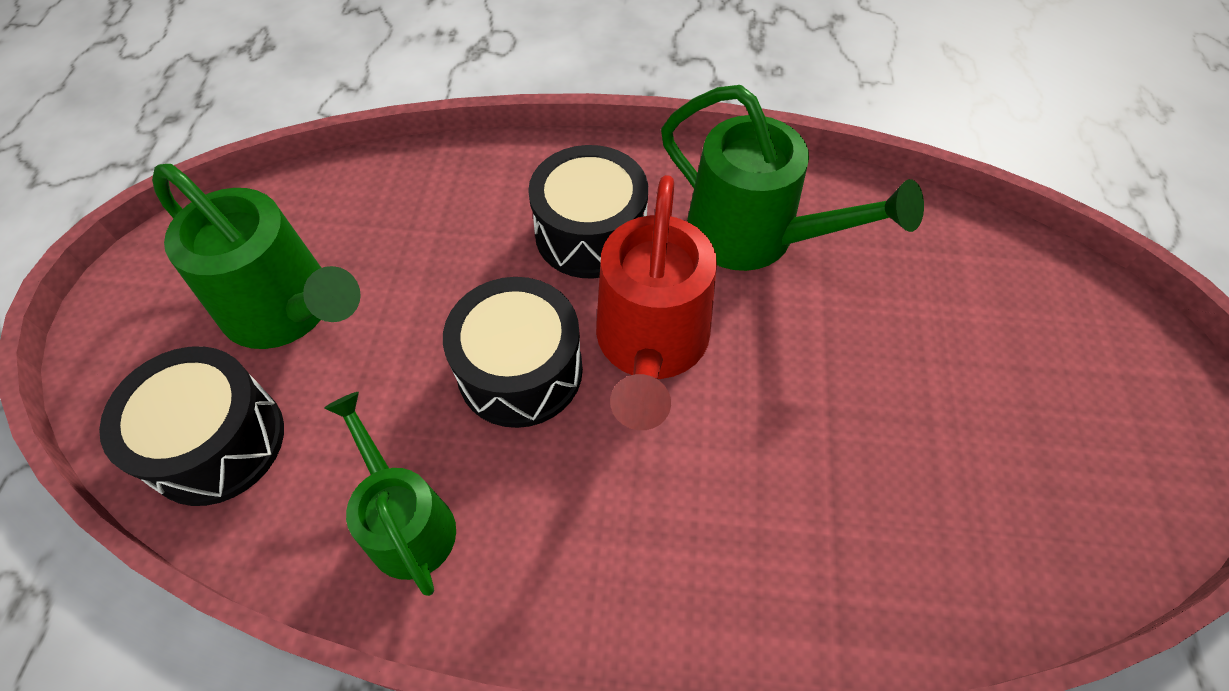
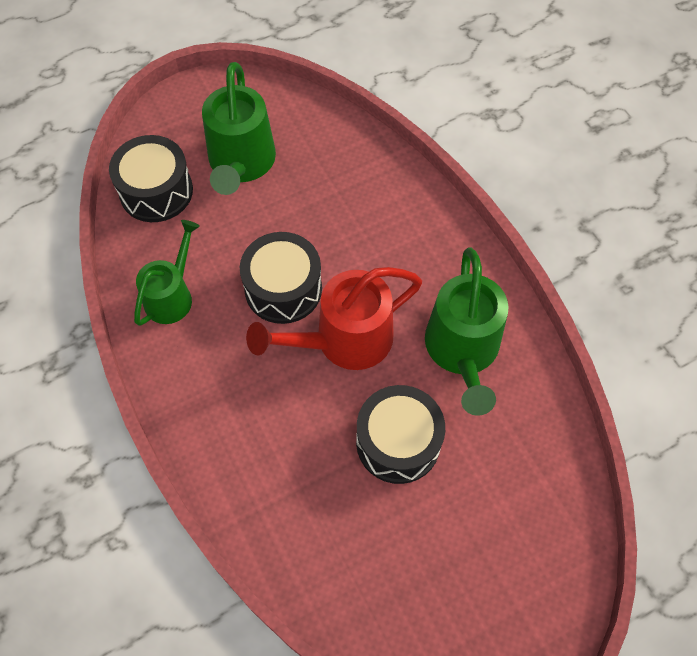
camera: 55 degrees right, 5 degrees up
(590, 233) = (396, 265): black drum -> black drum (398, 442)

